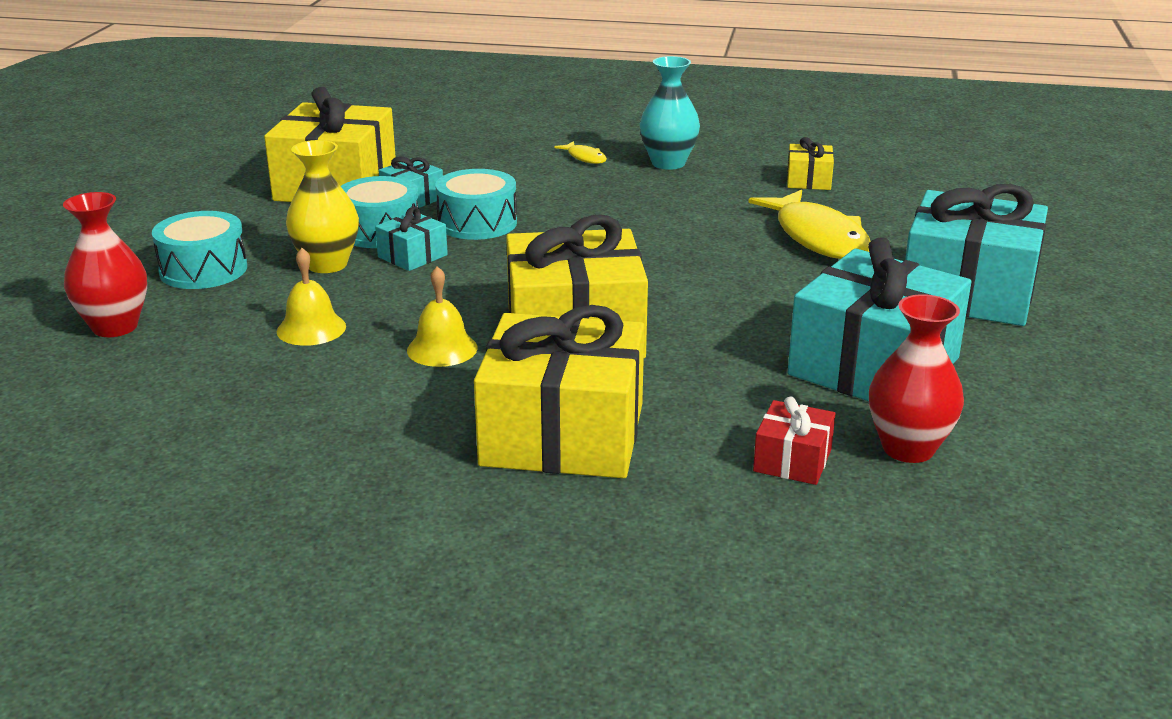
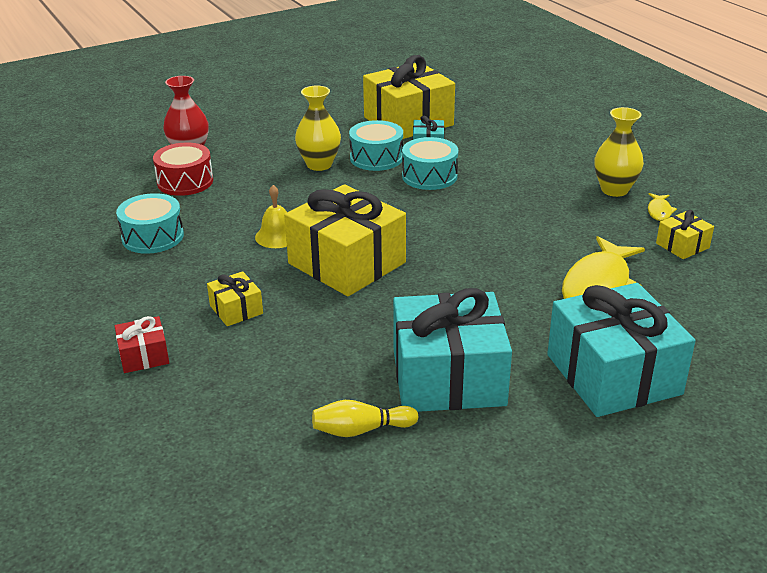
camera: 50 degrees right, 5 degrees up
(185, 357) = (185, 182): none -> red drum
(203, 270) = (269, 141): turquoise drum -> turquoise drum (153, 237)
(311, 329) = (250, 195): yellow bell -> none
(412, 256) = (363, 179): turquoise gift -> none
(563, 434) = (236, 310): yellow gift -> yellow gift, size x0.45
(585, 158) = (571, 163): yellow fish -> yellow fish (659, 211)
(668, 163) = (614, 190): turquoise vase -> yellow vase
(792, 460) = (296, 393): red gift -> red gift (144, 356)
(908, 448) = (361, 430): red vase -> yellow bowling pin

